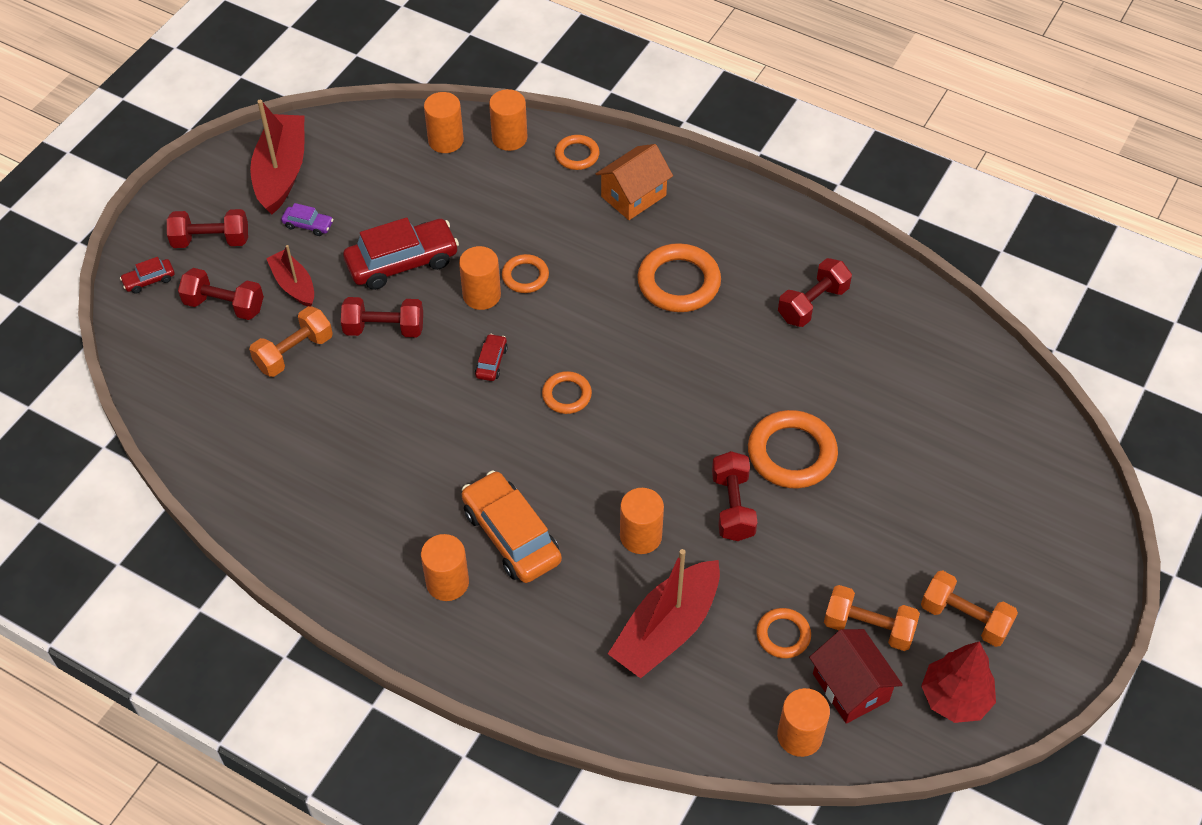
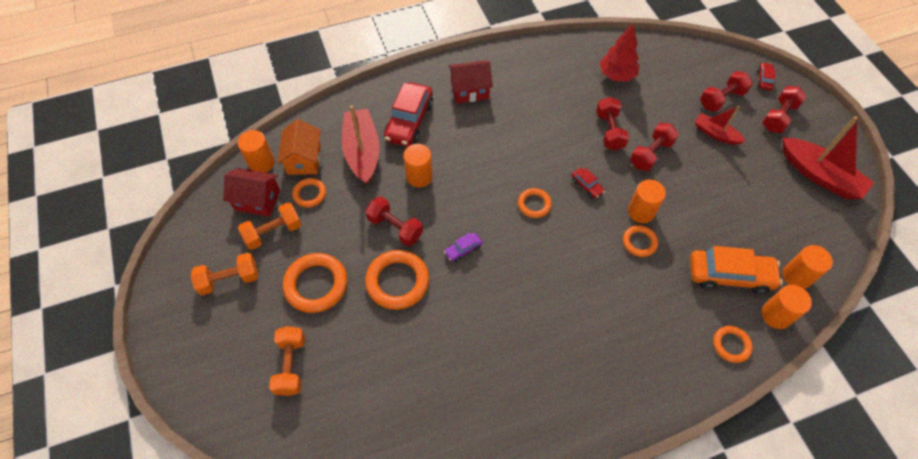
camera: 130 degrees right, 5 degrees up
(294, 285) = (715, 134): red boat -> red boat turned 150 degrees counterclockwise
(294, 352) = (663, 109): orange dumbbell -> orange dumbbell (291, 365)
(308, 225) = (761, 164): purple car -> purple car (463, 249)
(402, 262) = (697, 190): red car -> red car (409, 121)
(447, 582) = (470, 90): orange cylinder -> red house
(511, 535) = (471, 127): orange car -> orange car (729, 275)
(633, 196) = (666, 351): orange house -> orange house (304, 159)
(678, 282) = (569, 321): orange ring -> orange ring (316, 284)
(812, 304) = (487, 386): red dumbbell -> red dumbbell (609, 131)
(955, 698) = (203, 238): red tree -> red tree (616, 75)

